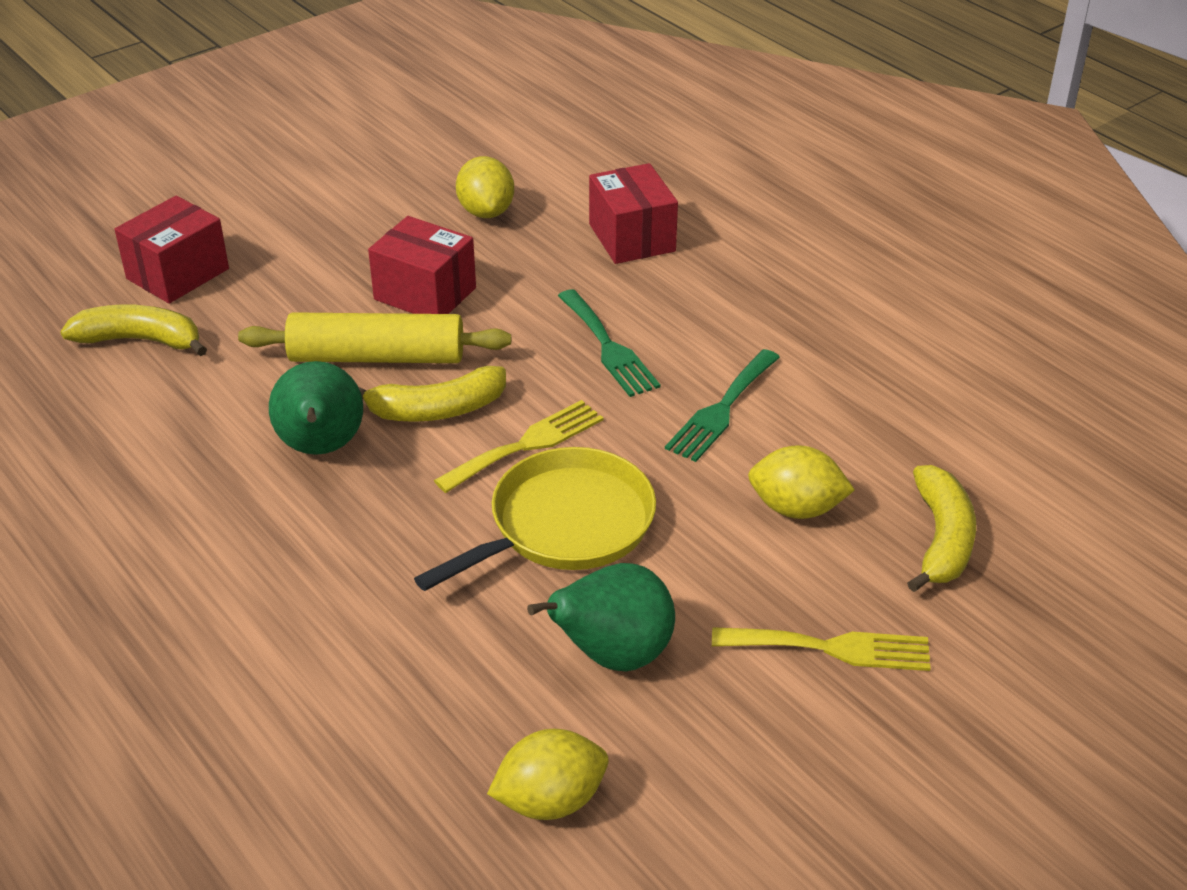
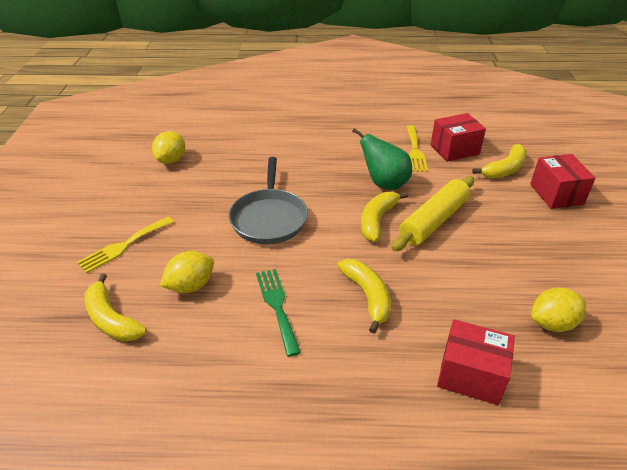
camera: 130 degrees right, 0 degrees up
(425, 294) = (476, 258): red box -> red box (454, 149)
(486, 212) = (552, 323): yellow lemon -> yellow lemon turned 45 degrees counterclockwise
(527, 445) = (326, 232): yellow fork -> yellow fork (415, 151)
(565, 525) = (269, 218): yellow pan -> grey pan
(608, 347) = (367, 296): green fork -> yellow banana
(613, 655) = (198, 196): green pear -> none

